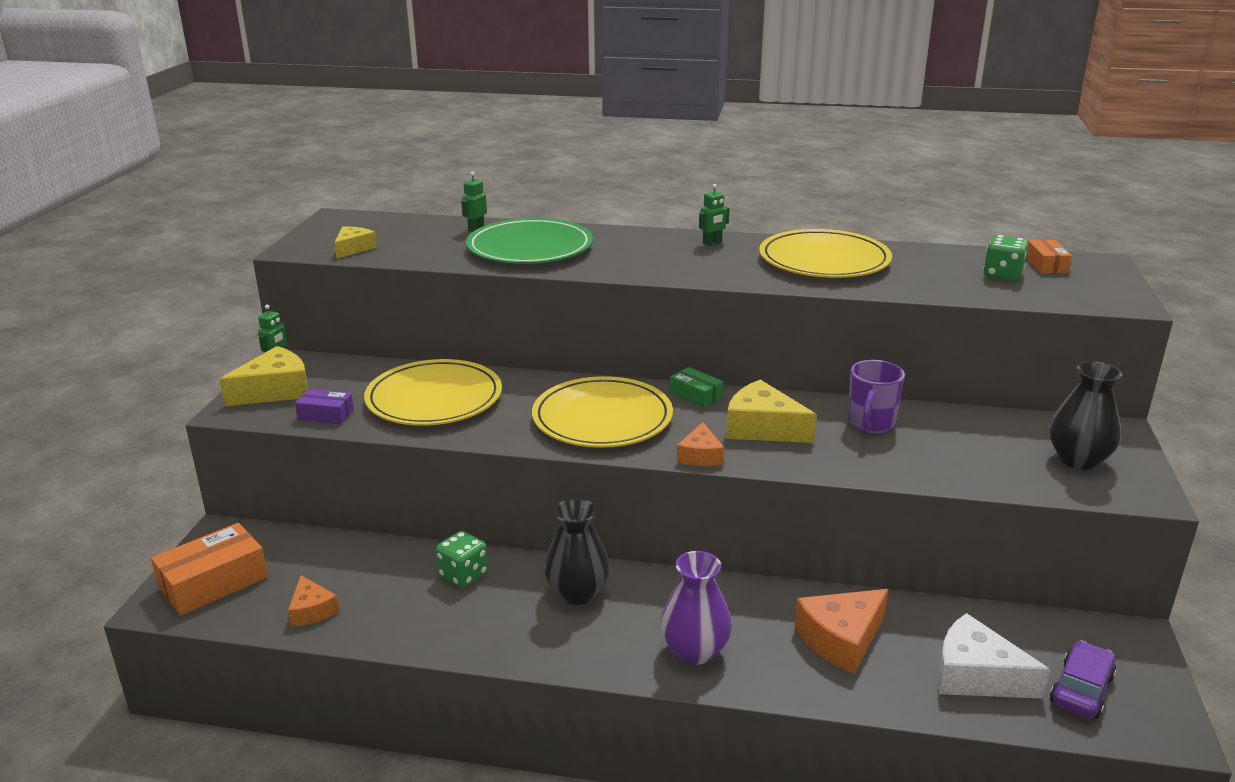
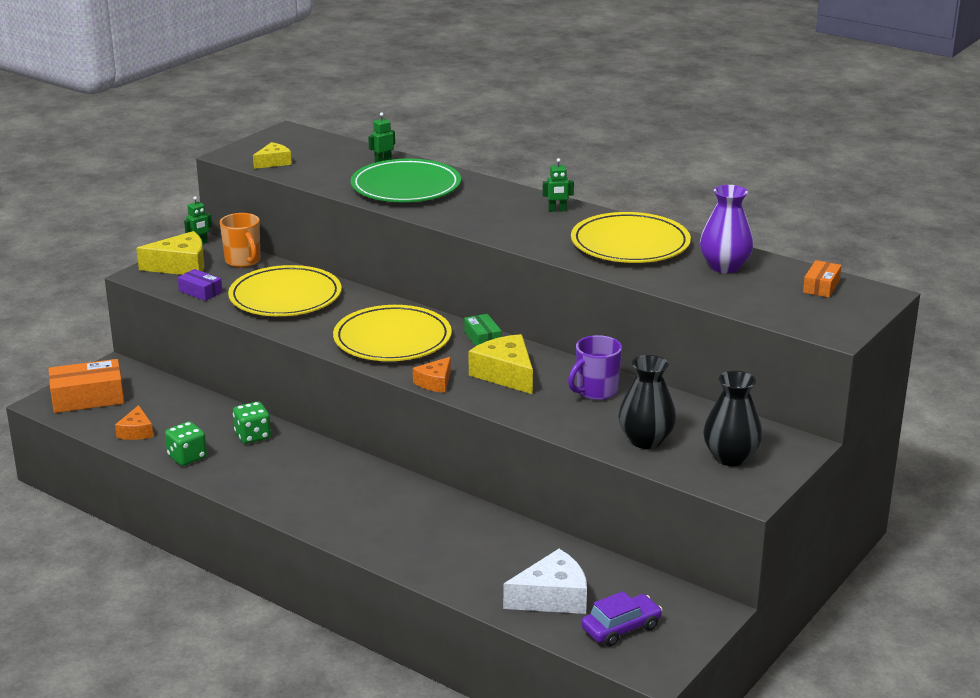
camera: 25 degrees right, 0 degrees up
(347, 370) = (243, 261): none -> orange mug
(577, 593) = (320, 468): black vase -> black vase (646, 440)
(695, 651) = (366, 526): purple vase -> purple vase (724, 266)
(841, 639) = (478, 548): orange cheese -> none
(976, 675) = (552, 597): white cheese -> white cheese turned 105 degrees clockwise
(1002, 275) = (766, 287): green dice -> green dice (187, 457)

